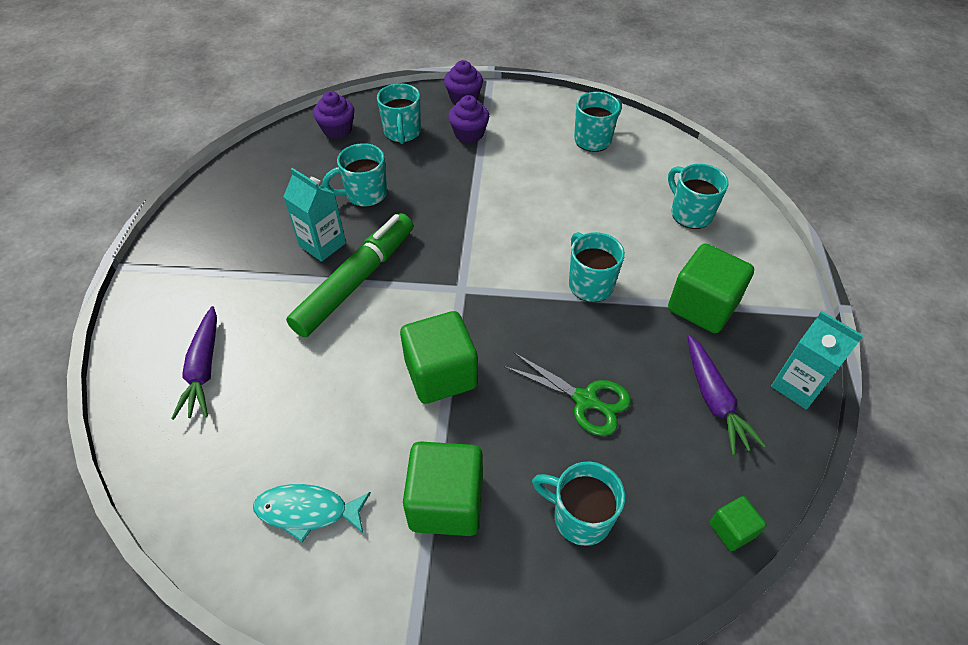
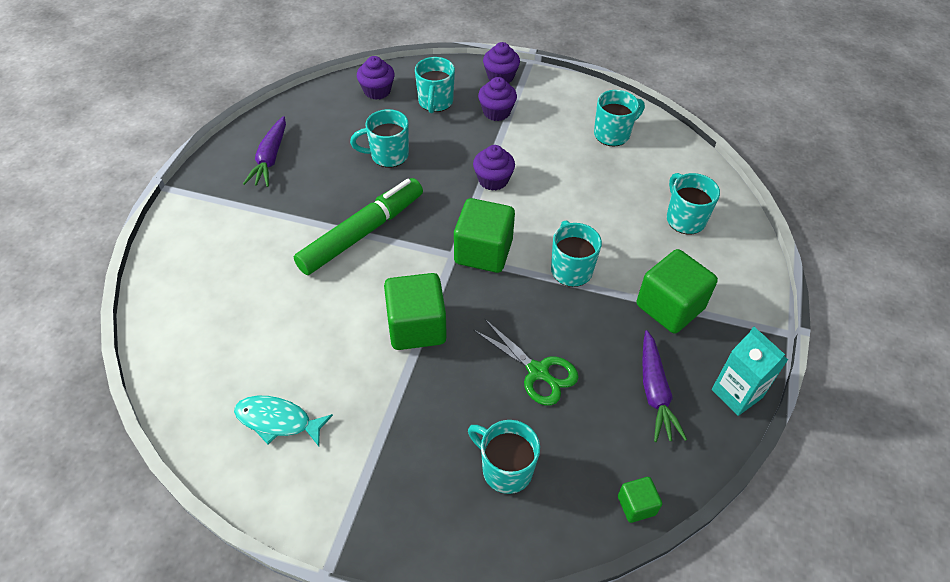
camera: 10 degrees right, 0 degrees up
(204, 369) = (217, 288): purple carrot -> purple carrot (270, 158)
(322, 244) = (340, 195): turquoise carton -> none
(446, 503) = (394, 436): green cube -> green cube (483, 252)
(483, 203) = (493, 180): none -> purple cupcake

